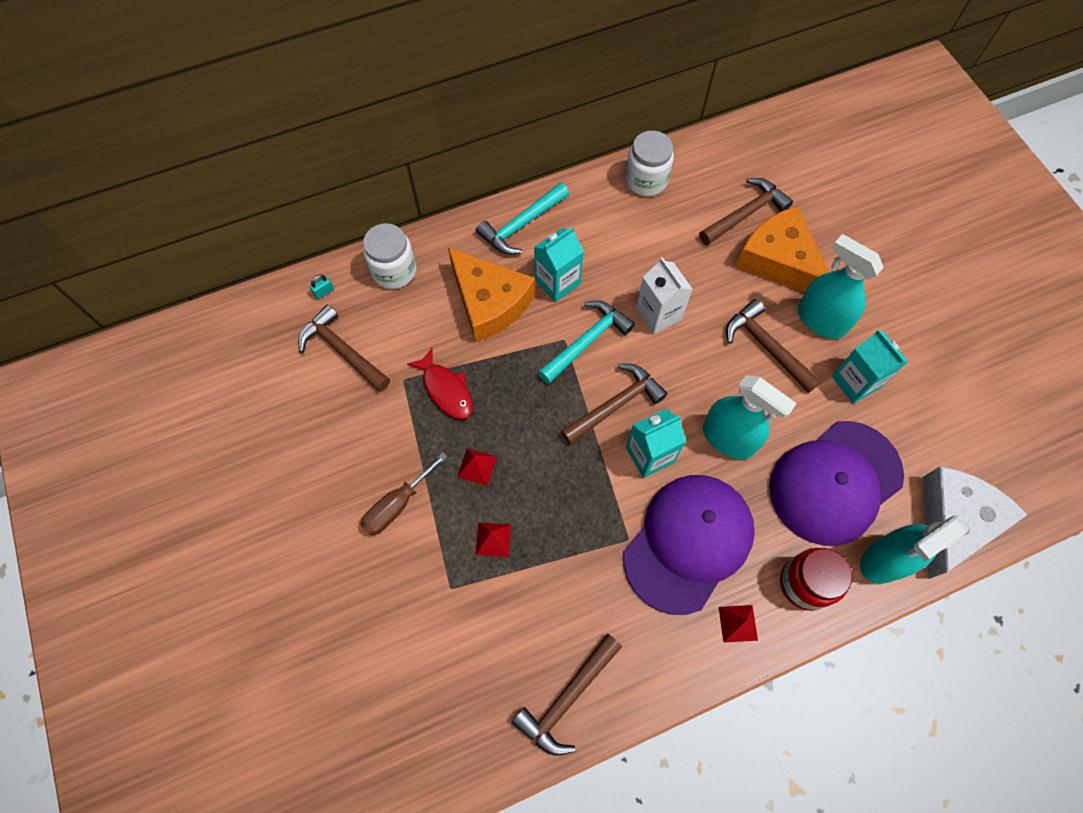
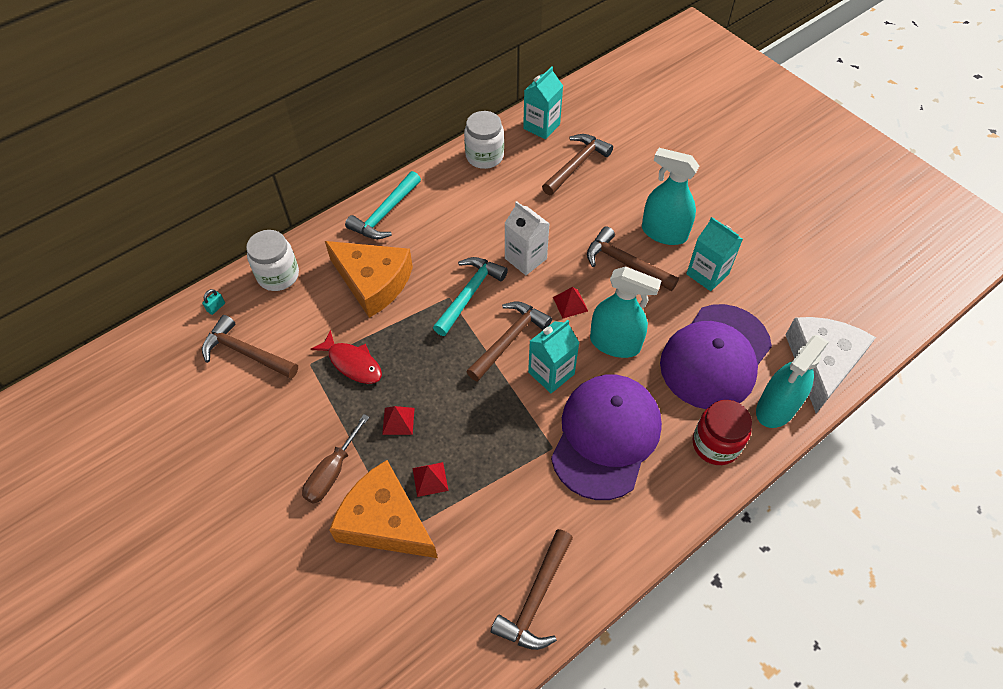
camera: 15 degrees left, 10 degrees down
(557, 282) = (430, 252): turquoise carton -> turquoise carton (541, 126)
(738, 623) = (668, 492): red pyramid -> red pyramid (570, 304)
(779, 261) = (615, 195): orange cheese -> orange cheese (384, 521)

